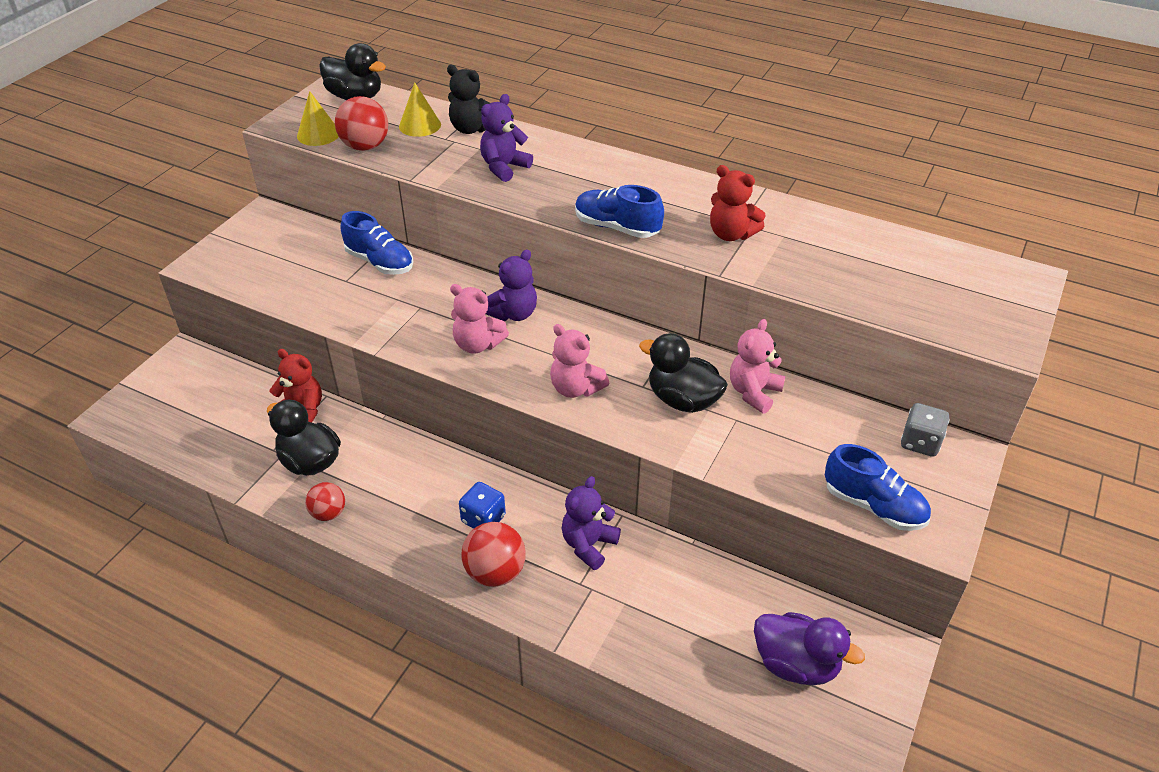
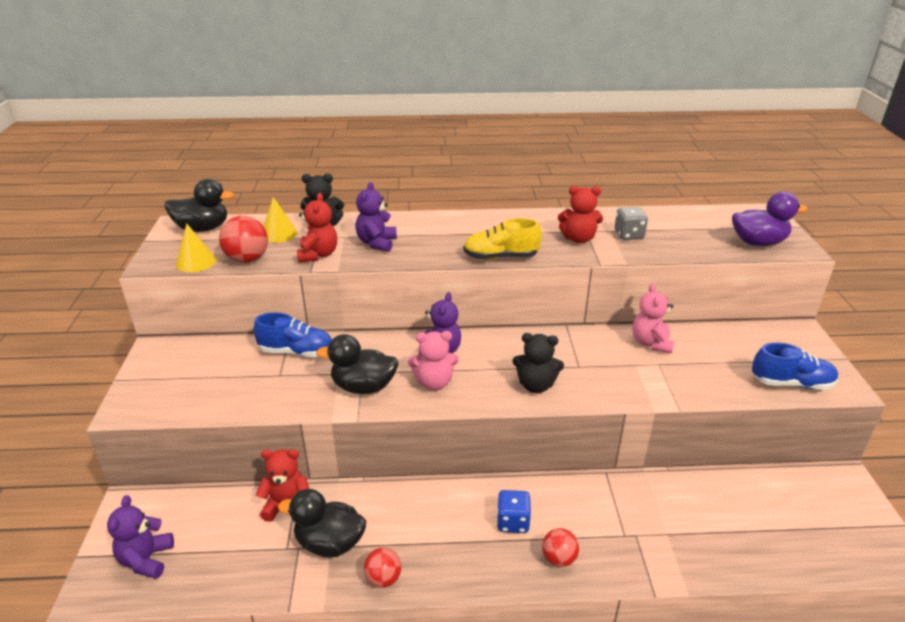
camera: 30 degrees left, 10 degrees down
(434, 163) = (318, 255): none -> red teddy bear
(495, 572) = (559, 558): red ball -> red ball, size x0.64
(576, 388) = (536, 385): pink teddy bear -> black teddy bear
(588, 545) = (604, 504): purple teddy bear -> purple teddy bear (146, 559)
(616, 227) = (500, 257): blue shoe -> yellow shoe
(682, 400) = (613, 365): black duck -> black duck (363, 387)
(796, 664) = (806, 519): purple duck -> purple duck (758, 242)
(920, 442) = (772, 335): grey dice -> grey dice (629, 235)

